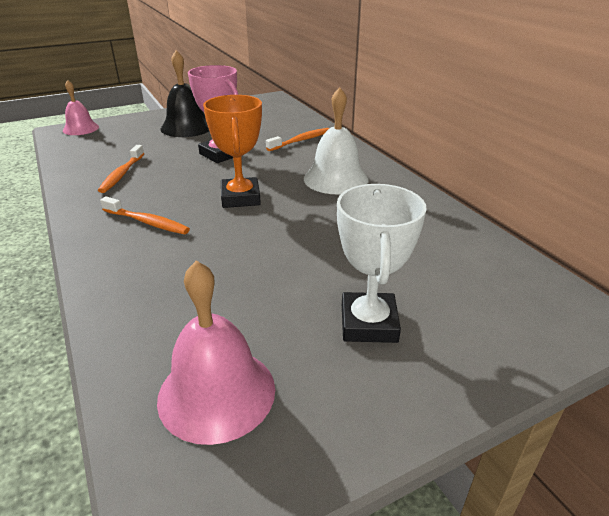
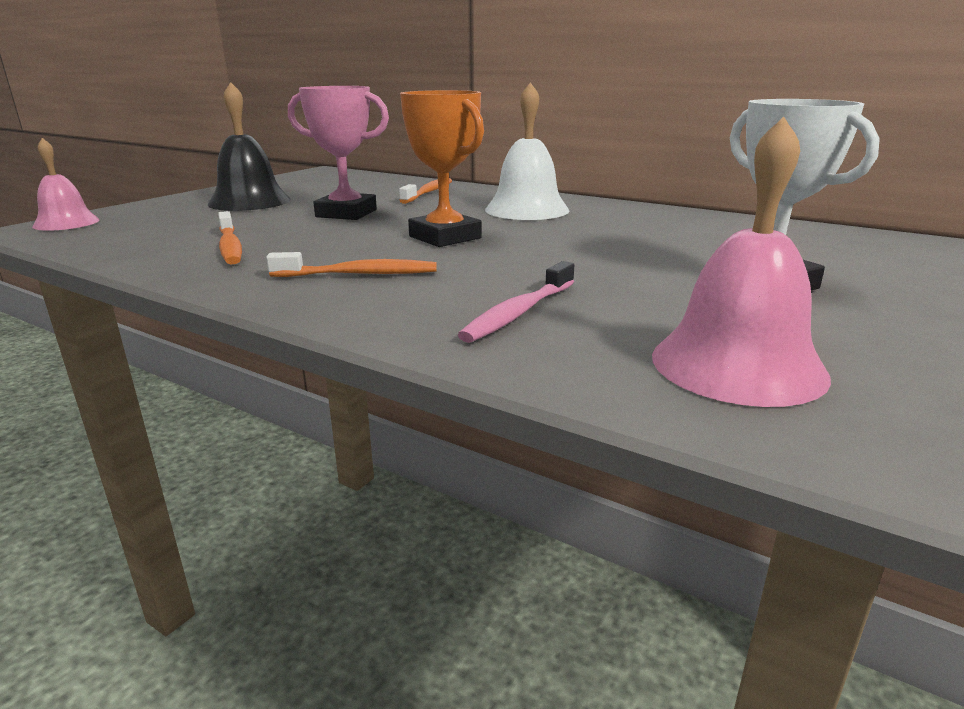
camera: 30 degrees left, 10 degrees down
(174, 291) = (518, 313): none -> pink toothbrush

